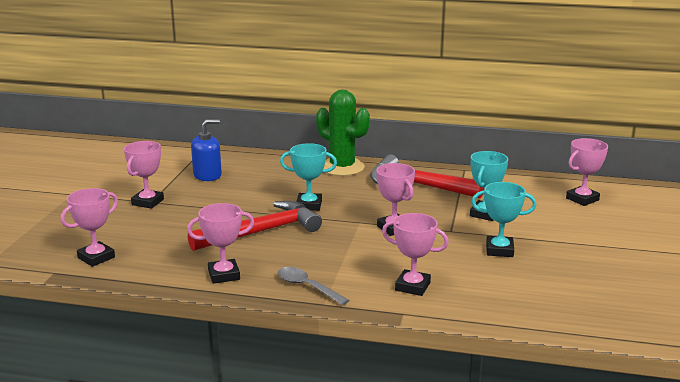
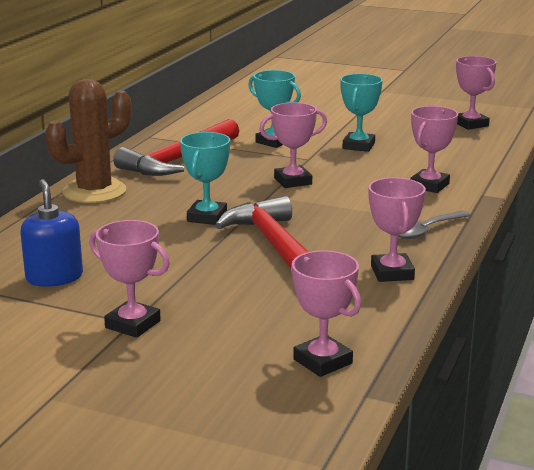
camera: 80 degrees left, 0 degrees up
(342, 167) = (94, 191): green cactus -> brown cactus
(582, 199) = (257, 105): pink trophy -> pink trophy (470, 124)

